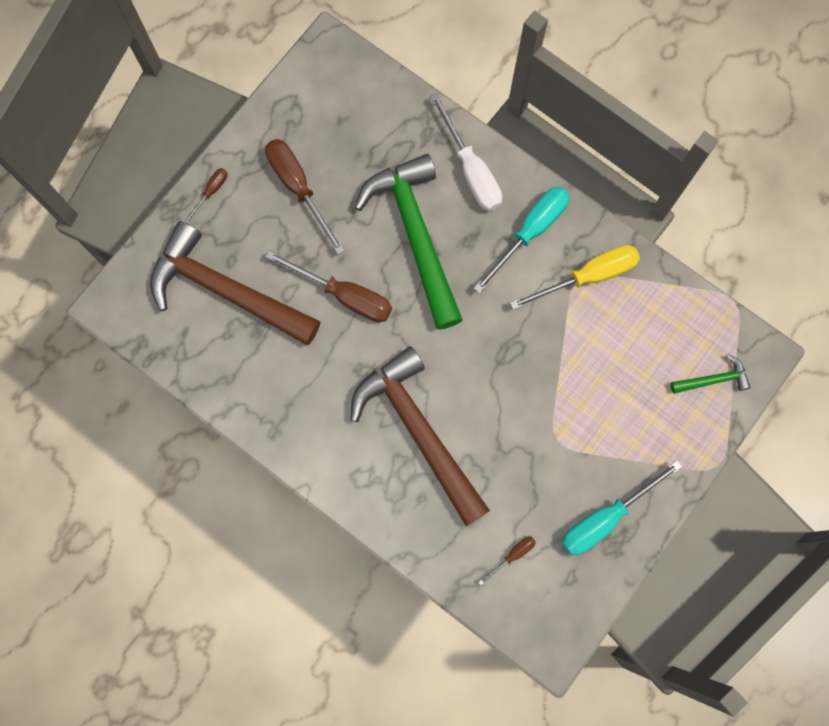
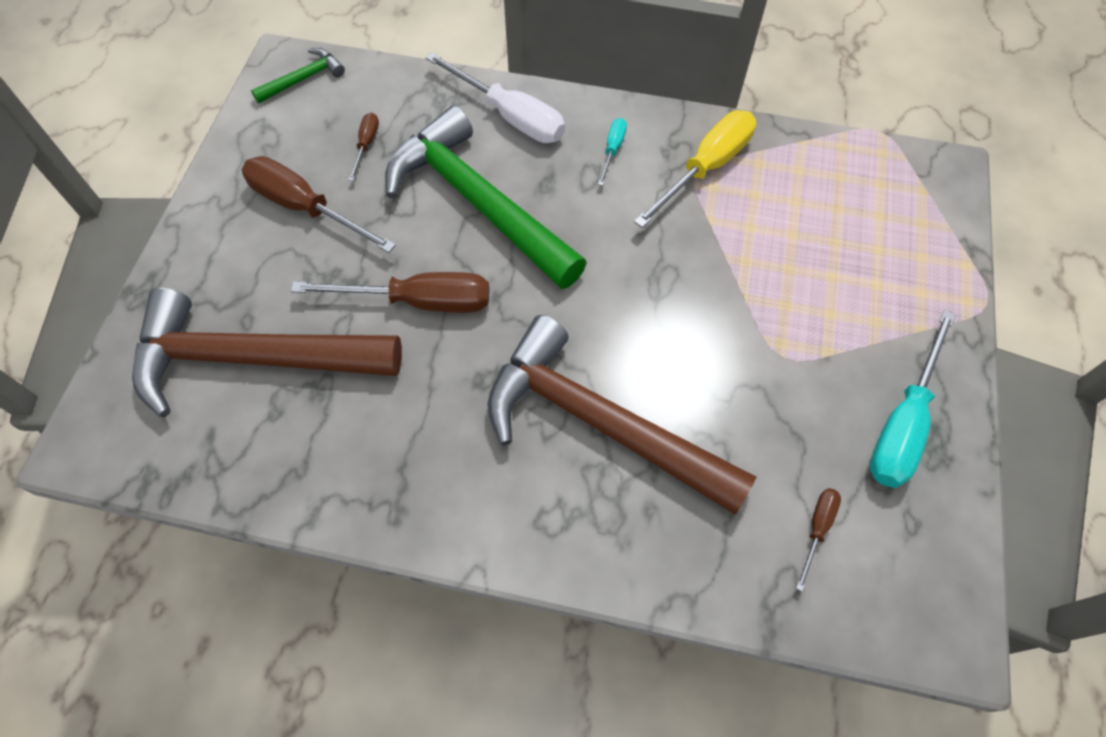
camera: 25 degrees left, 15 degrees down
(211, 191) = (189, 253): brown screwdriver -> brown screwdriver (366, 145)
(530, 232) = (612, 150): turquoise screwdriver -> turquoise screwdriver, size x0.49
(713, 379) = (915, 214): green hammer -> green hammer (304, 79)

